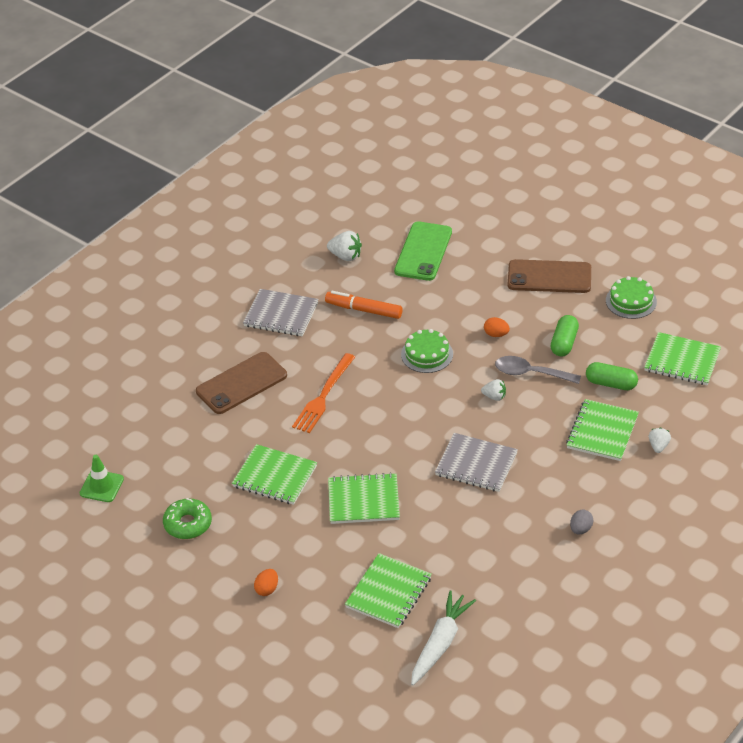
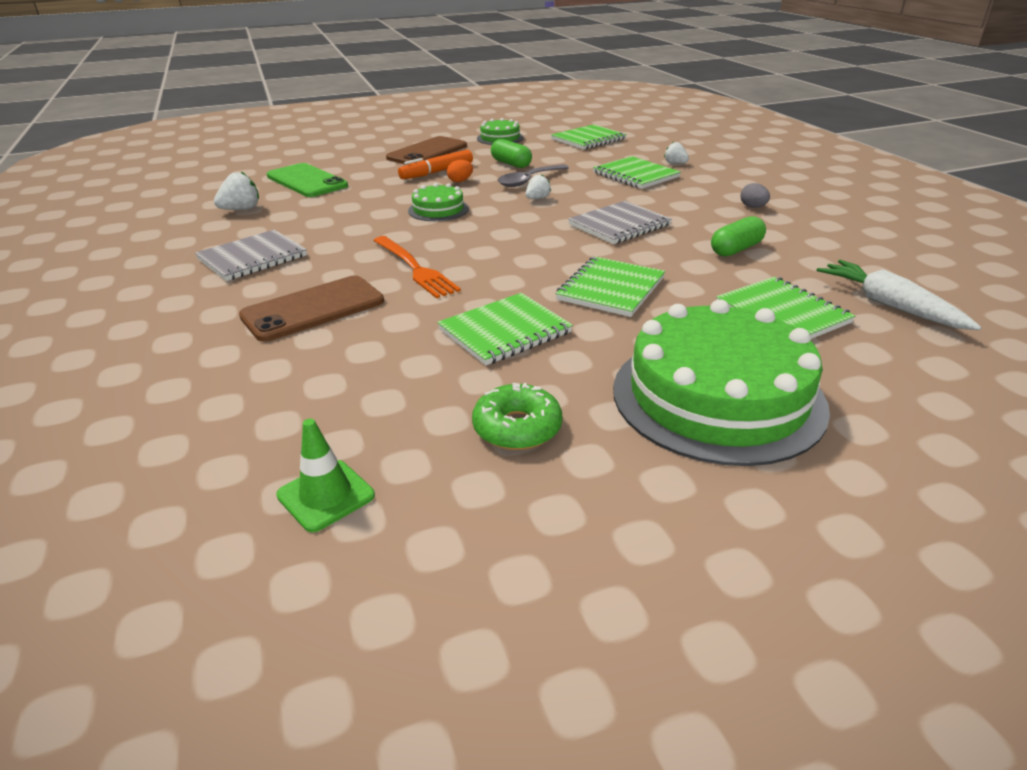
camera: 60 degrees left, 10 degrees down
(241, 383) = (313, 309): brown phone -> brown phone turned 60 degrees clockwise
(267, 589) = (717, 396): orange egg -> green cake
(364, 310) = (328, 219): orange marker -> orange marker (437, 172)
(611, 384) = (582, 161): green capsule -> green capsule (736, 249)

